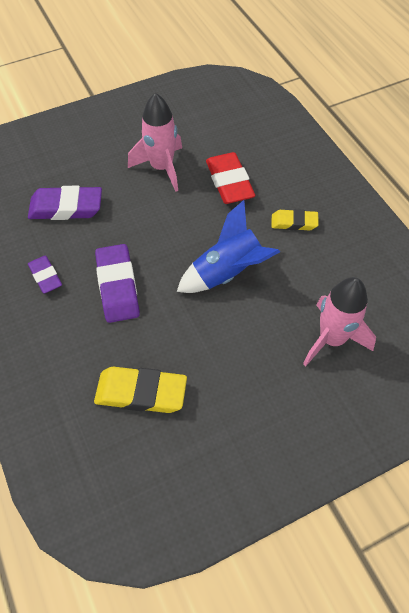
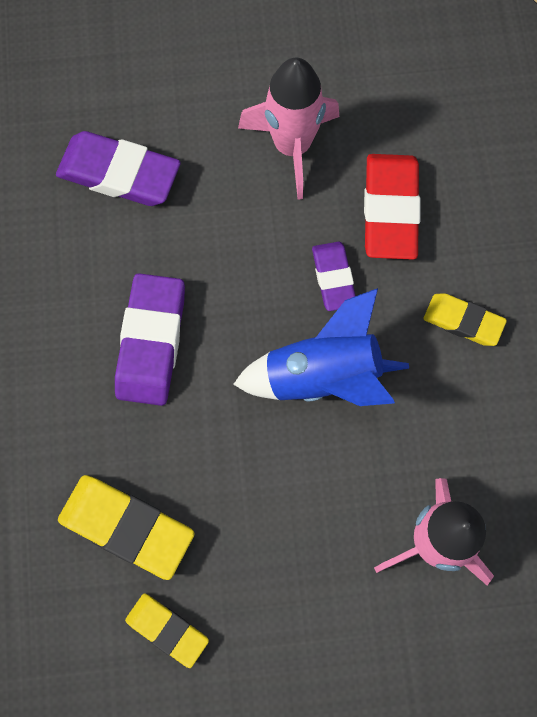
camera: 20 degrees right, 15 degrees up
(45, 276) = (52, 288): purple eraser -> purple eraser (333, 278)
(190, 444) = (167, 630): none -> yellow eraser

